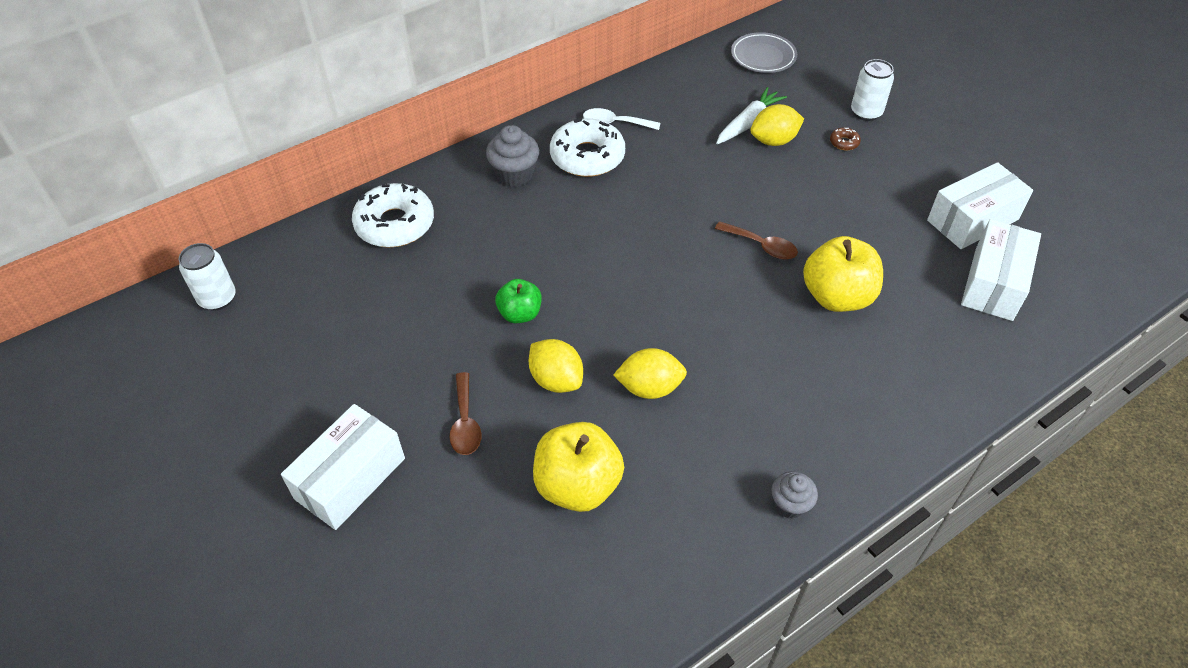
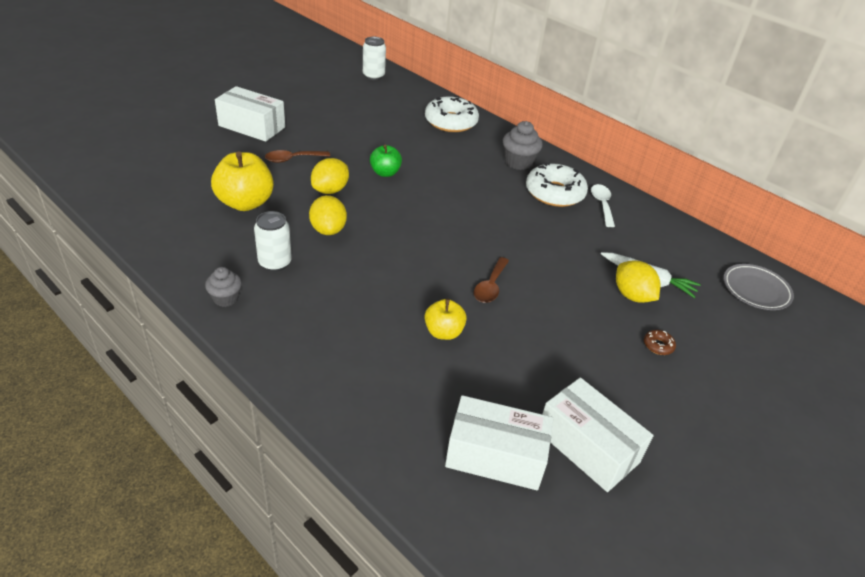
camera: 75 degrees right, 10 degrees down
(837, 296) = (443, 332): yellow apple -> yellow apple, size x0.59
(866, 112) = (717, 365): white can -> white can (275, 263)

